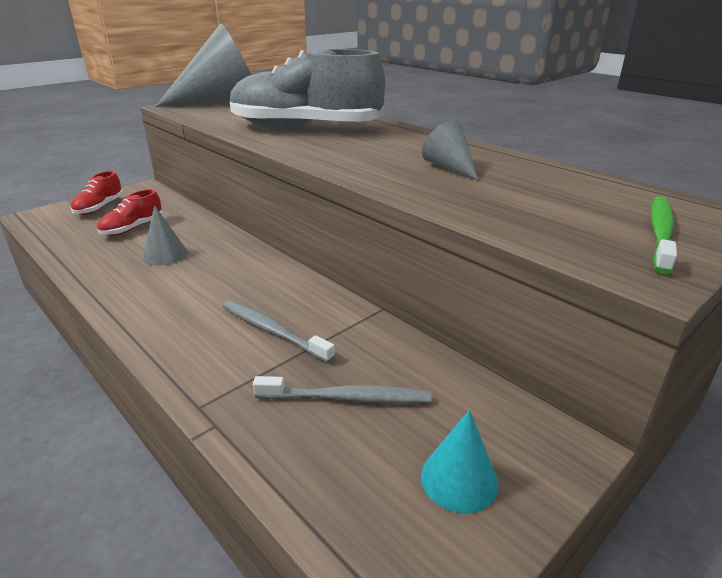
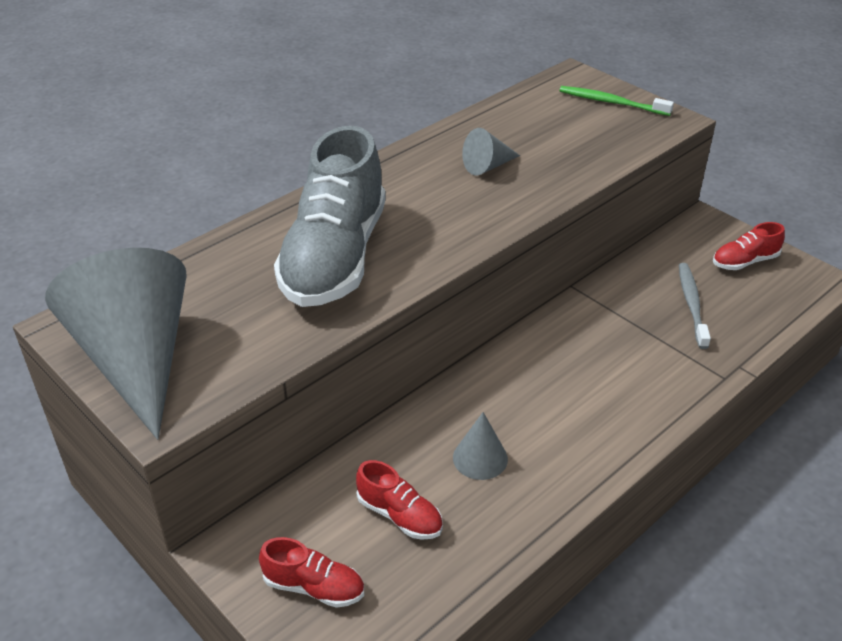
camera: 90 degrees left, 10 degrees up
(272, 331) = (620, 349): grey toothbrush -> none
(459, 479) = (744, 261): turquoise cone -> red shoe

